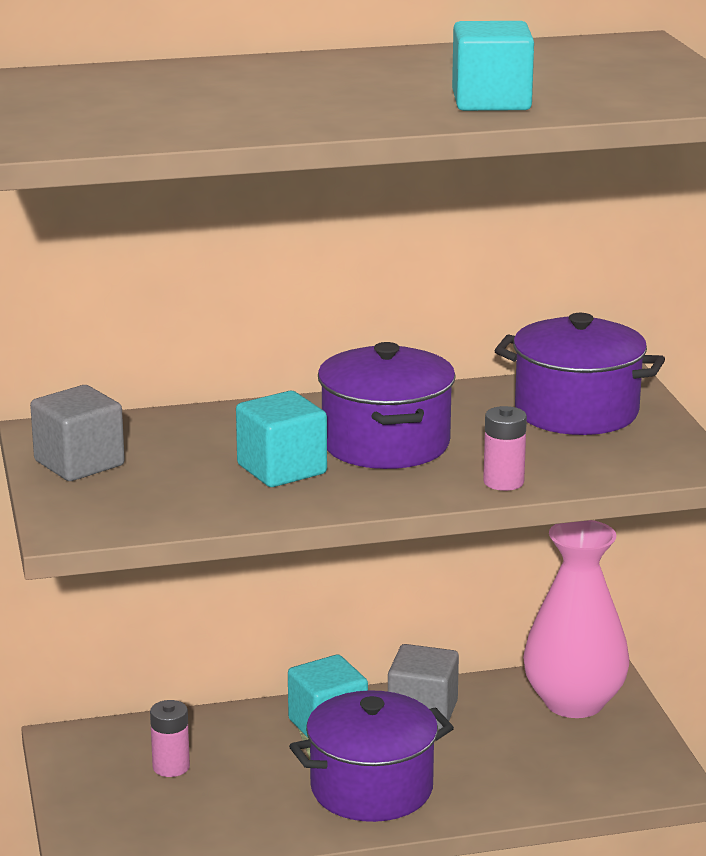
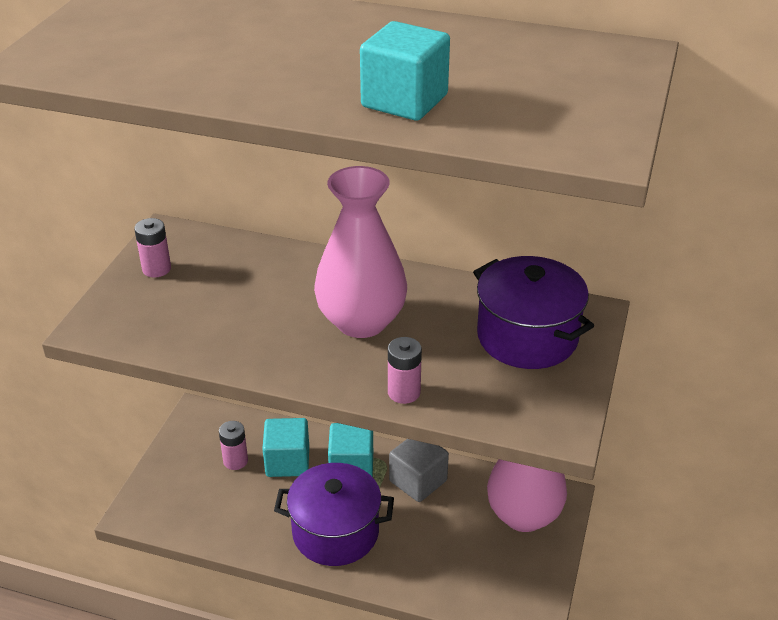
camera: 30 degrees right, 15 degrees up
(79, 463) = (156, 269): grey cube -> pink battery
(282, 469) = (270, 321): turquoise cube -> turquoise cube (287, 461)
(386, 444) = (361, 321): purple pot -> pink vase

